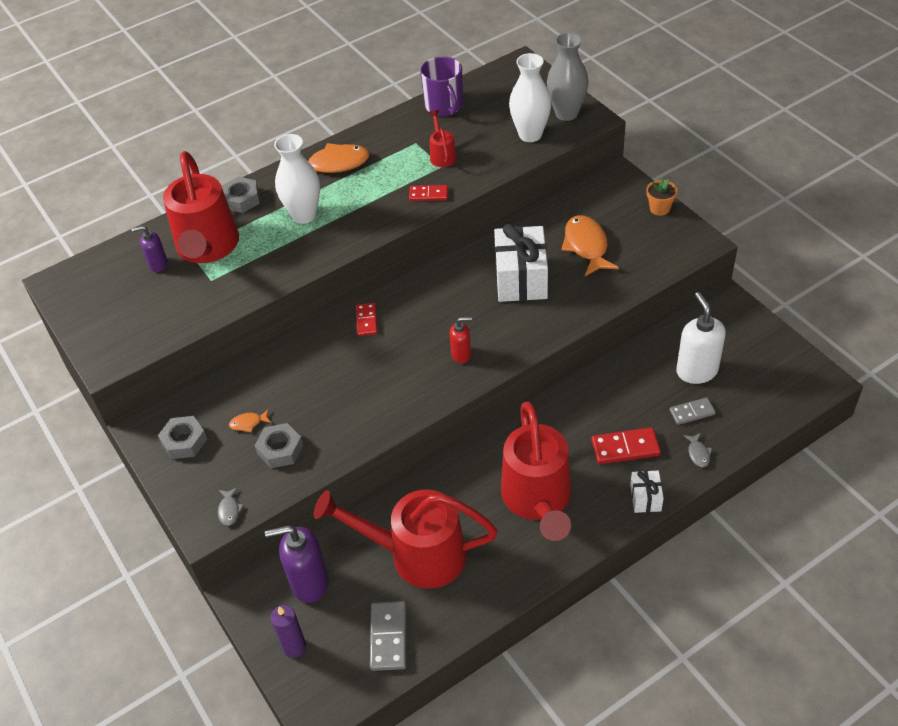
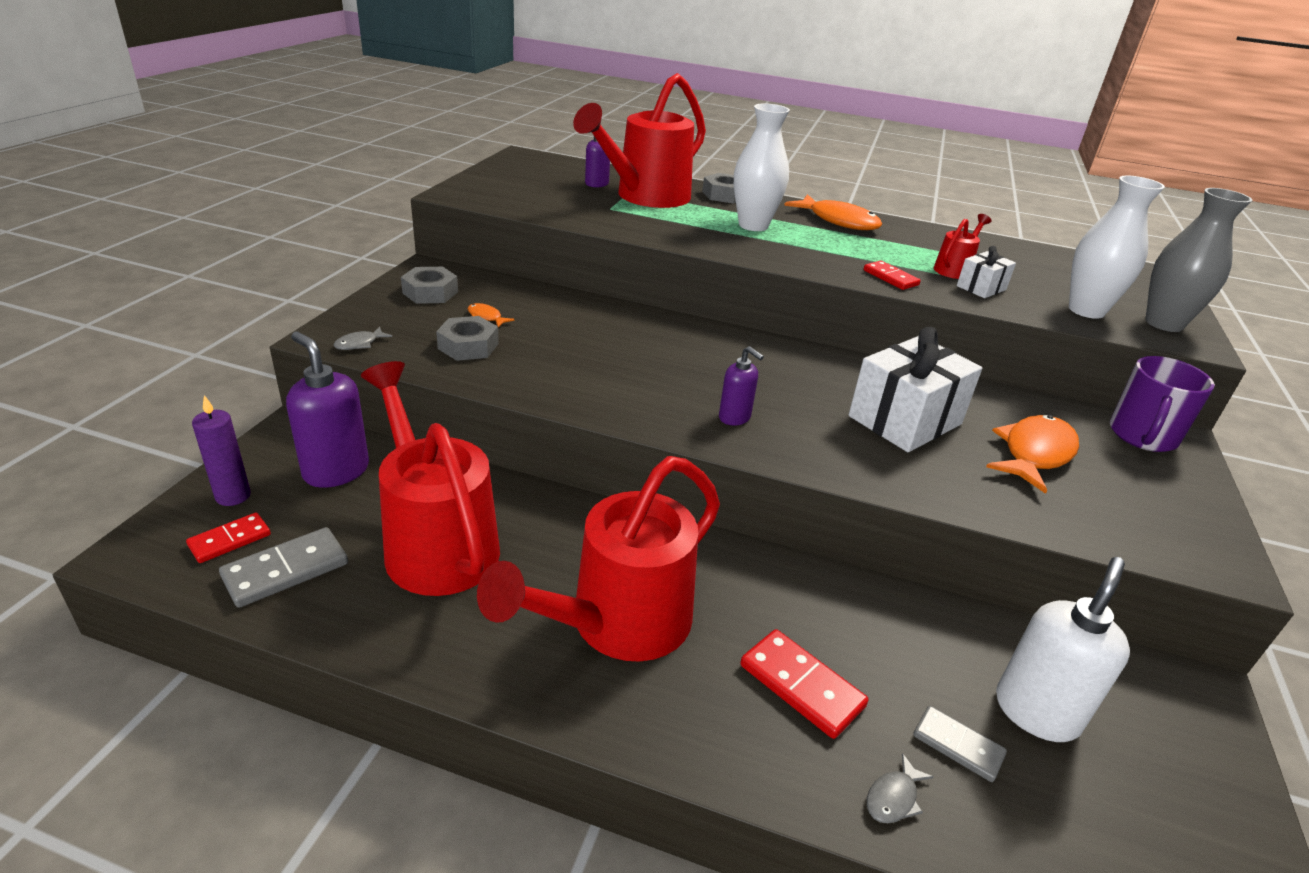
camera: 45 degrees right, 15 degrees down
(366, 321) = (699, 338): red domino -> red domino (230, 540)
(444, 106) = (1016, 251): purple mug -> purple mug (1142, 436)
(461, 355) = (735, 417): red soap dispenser -> purple soap dispenser
(645, 498) = (736, 761): white gift -> white gift (981, 288)
(659, 208) = (1201, 496): orange flower pot -> none

